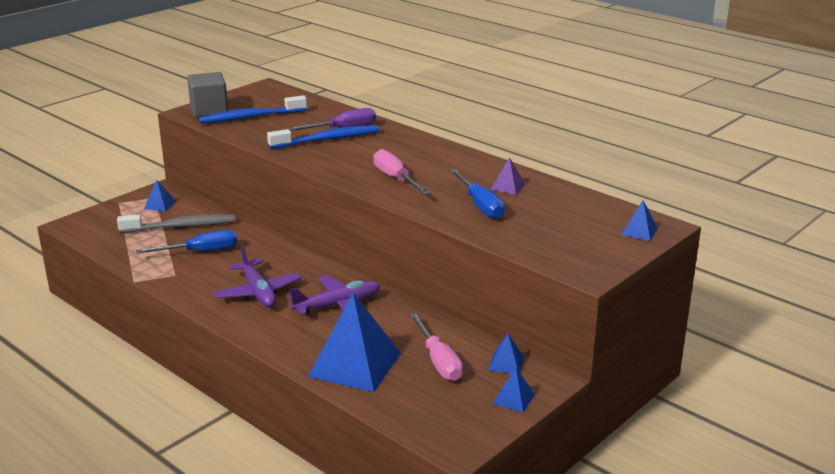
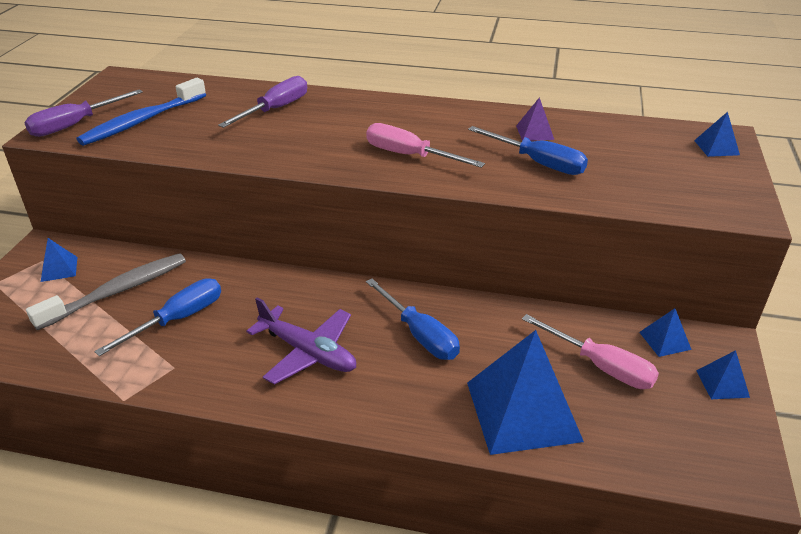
camera: 30 degrees left, 10 degrees up
(209, 110) = (75, 125): grey cube -> purple screwdriver
(327, 139) = (272, 127): blue toothbrush -> none
(338, 305) = (419, 334): purple plane -> blue screwdriver

